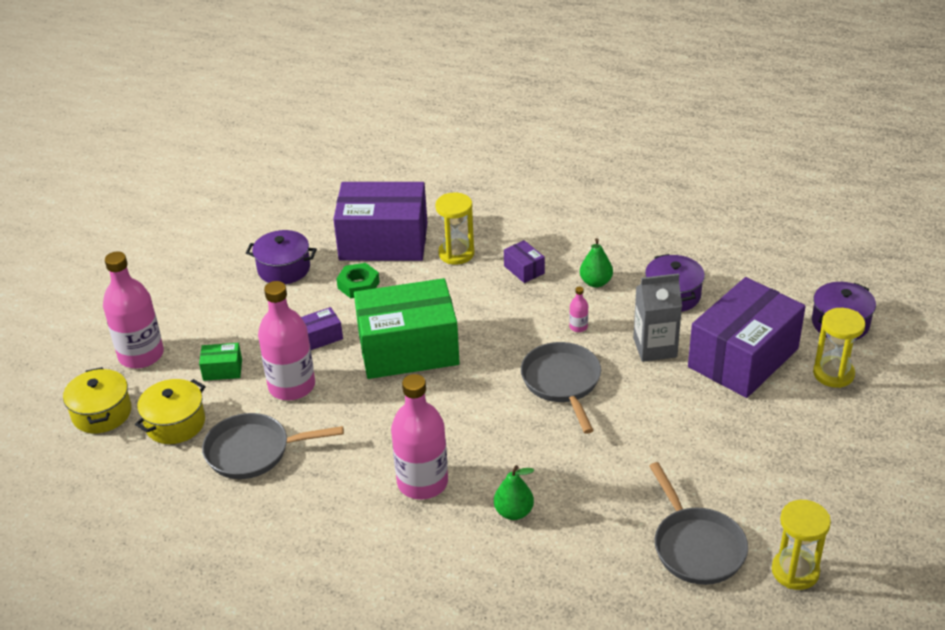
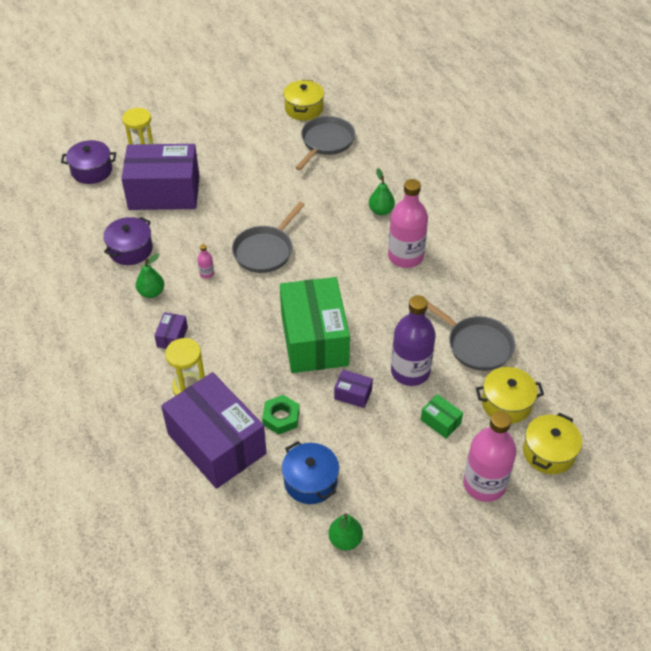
camera: 135 degrees left, 10 degrees up
(218, 259) = (345, 540): none -> green pear
(284, 269) = (310, 481): purple pot -> blue pot
(292, 386) = (410, 371): pink bottle -> purple bottle
(408, 349) = (314, 339): green box -> green box turned 45 degrees clockwise
(655, 347) = (192, 230): grey carton -> none
(795, 571) = (304, 109): yellow hourglass -> yellow pot

